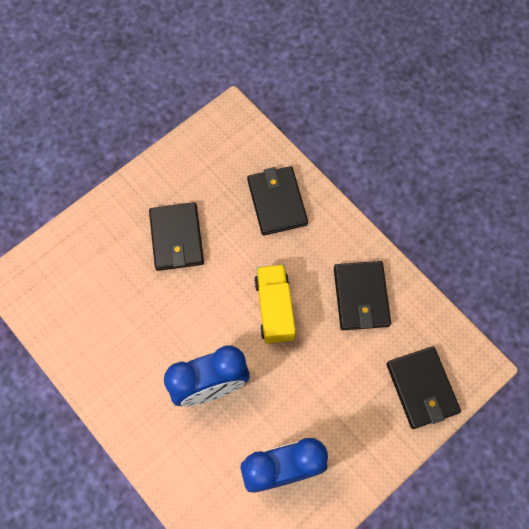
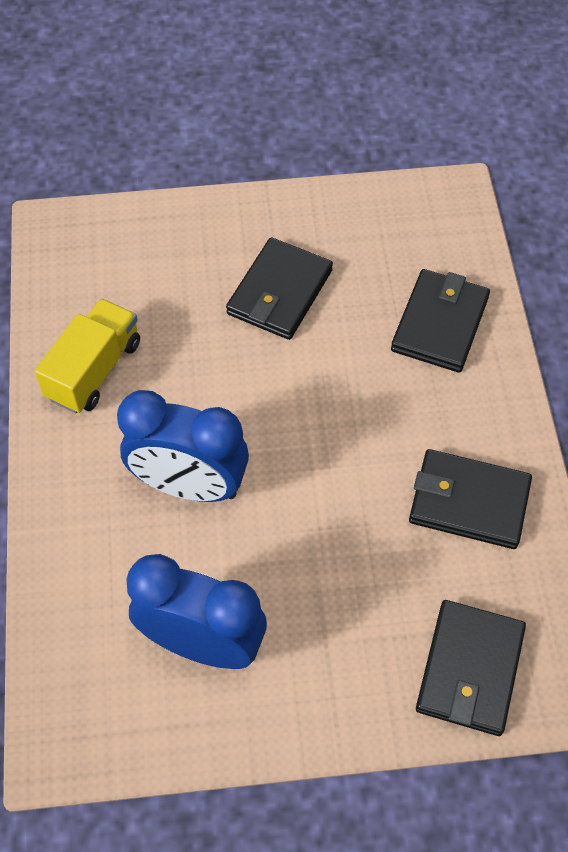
camera: 35 degrees right, 10 degrees down
(274, 309) = (341, 445): yellow truck -> yellow truck (94, 370)
(361, 297) = (468, 502): black wallet -> black wallet turned 75 degrees clockwise

